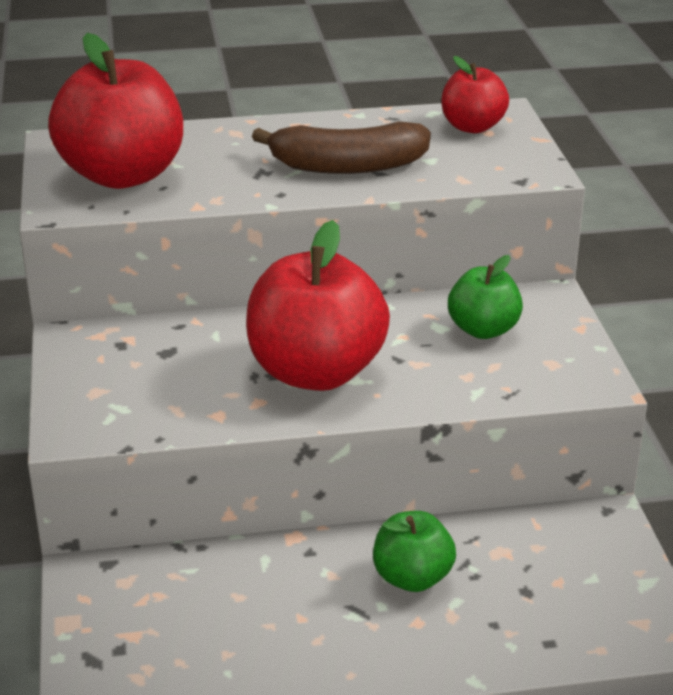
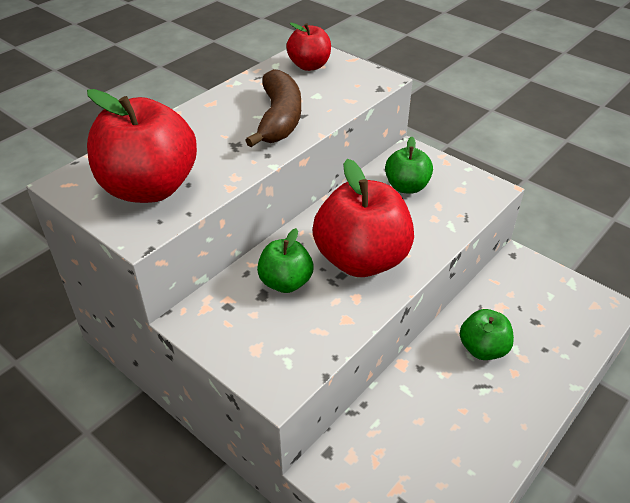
camera: 40 degrees left, 10 degrees up
(205, 352) = (285, 282): none -> green apple
(348, 166) = (279, 119): brown banana -> brown banana turned 45 degrees counterclockwise

